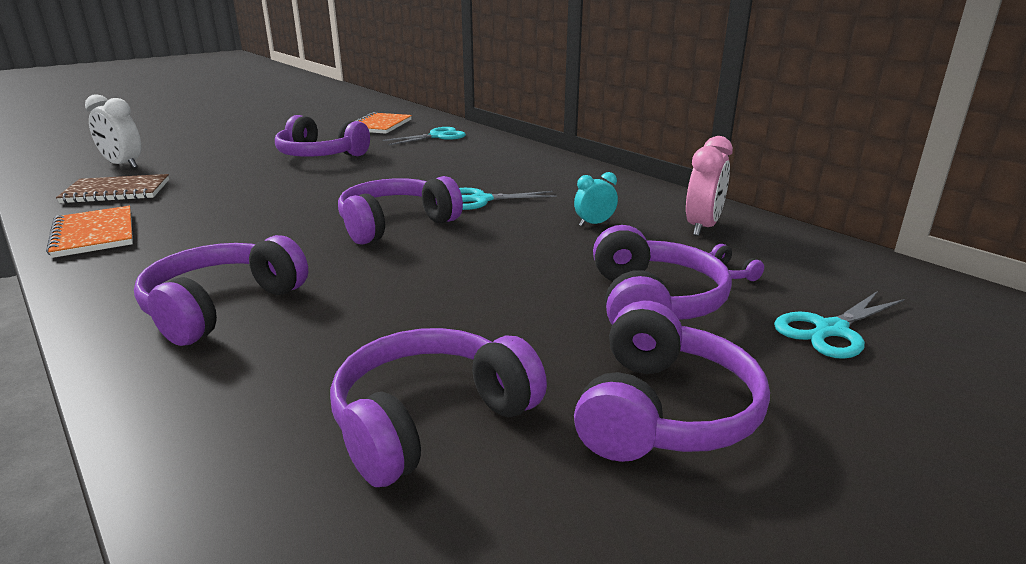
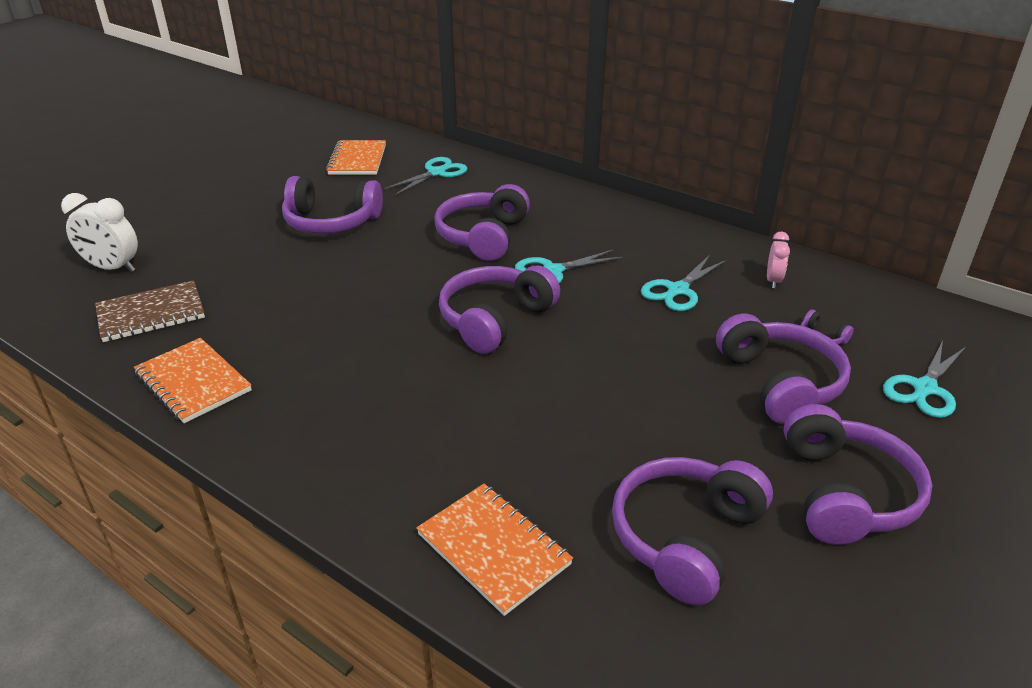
camera: 15 degrees left, 10 degrees up
(211, 393) = (493, 549): none -> orange notebook
(221, 307) = (417, 454): purple headphones -> purple headphones (483, 236)
(594, 224) = (678, 290): turquoise clock -> turquoise scissors
(702, 227) = (773, 281): pink clock -> pink clock, size x0.60

